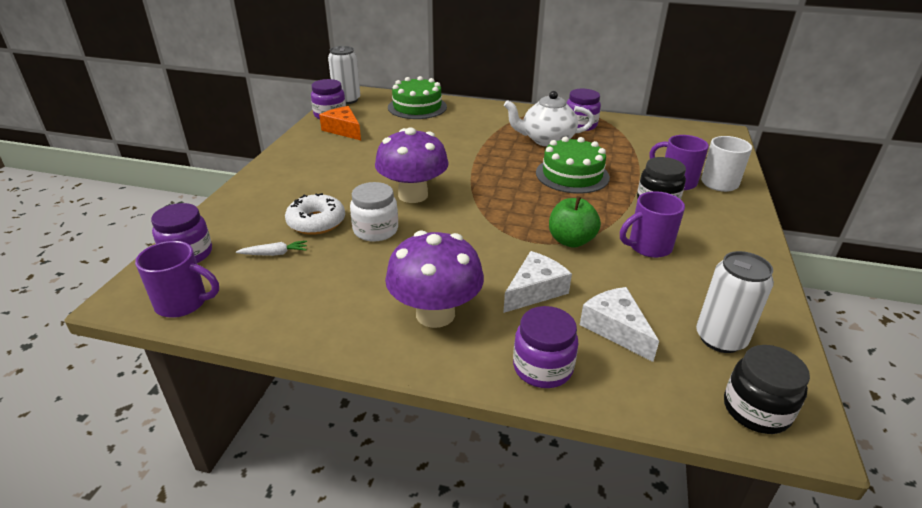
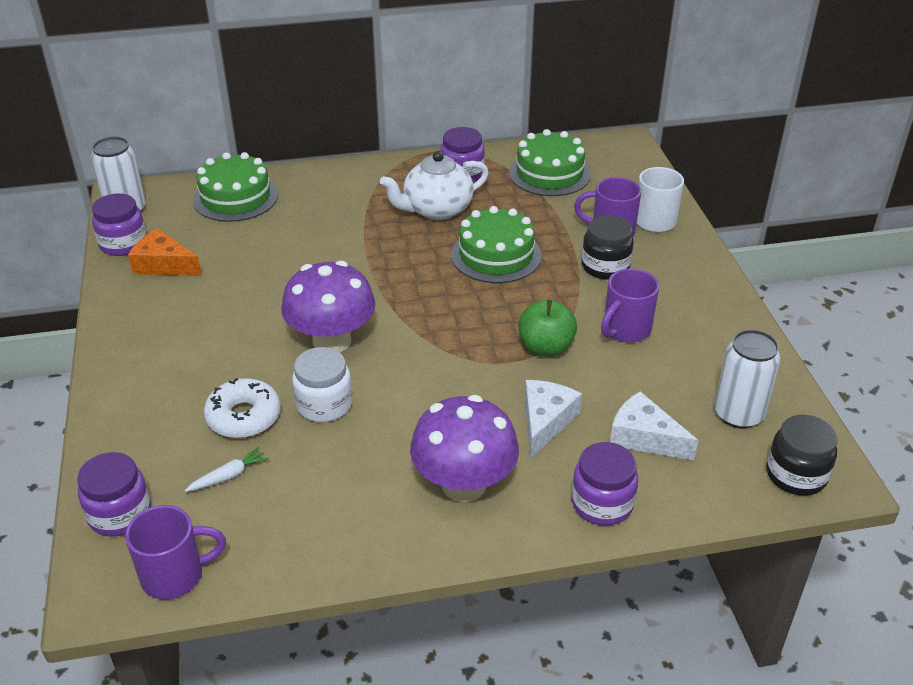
camera: 25 degrees left, 5 degrees up
(648, 138) = (549, 173): none -> green cake

